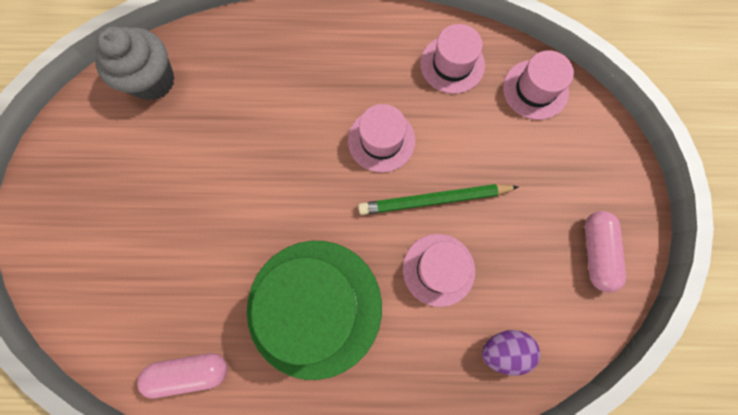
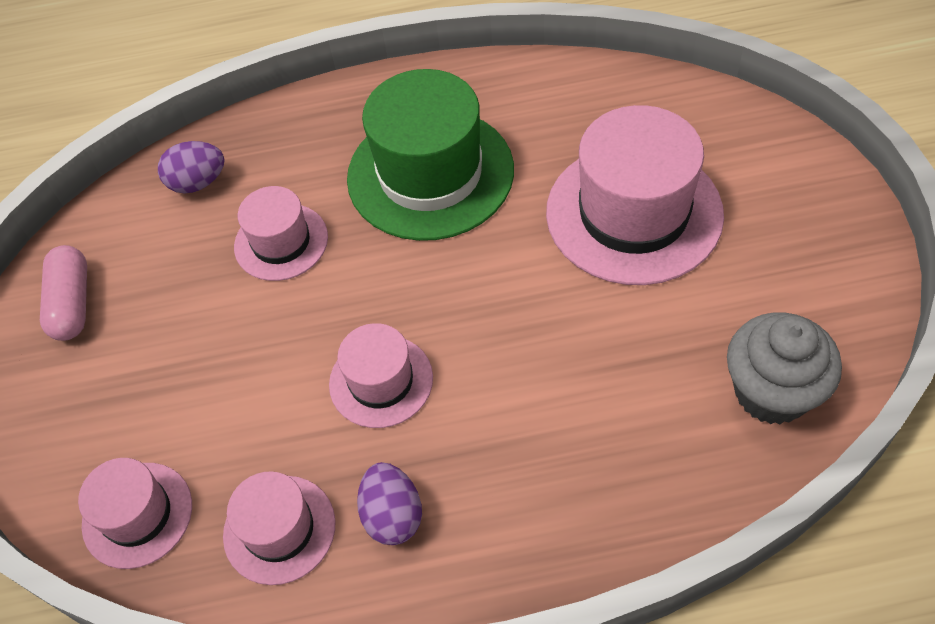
camera: 175 degrees right, 20 degrees down
(178, 229) = (634, 213): none -> pink hat
(190, 372) = (555, 91): pink capsule -> none
(387, 58) = (393, 515): none -> purple egg
(434, 200) = (293, 318): green pencil -> none

